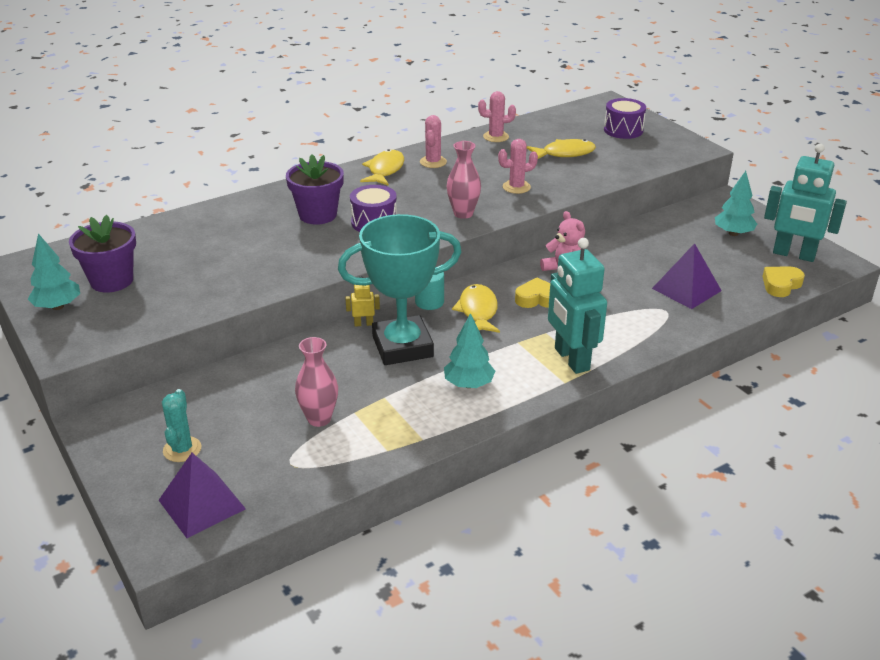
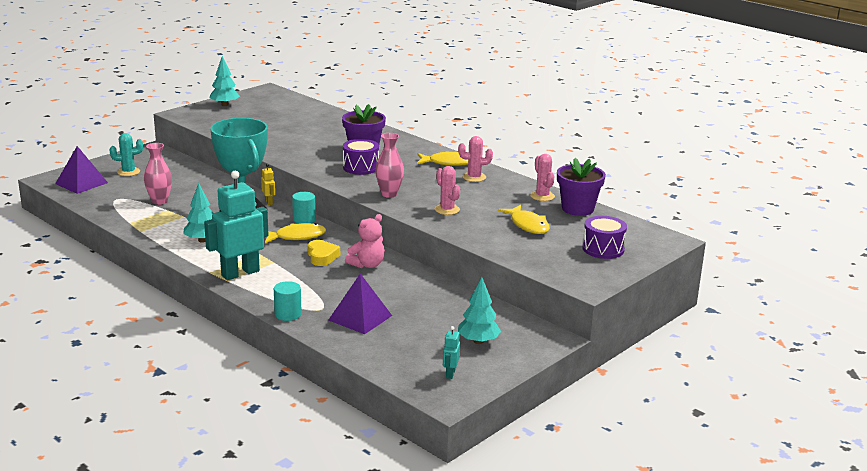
camera: 75 degrees right, 10 degrees down
(112, 281) = (256, 111): purple flower pot -> purple flower pot (577, 209)
(678, 333) = (288, 314): none -> turquoise cylinder
(781, 285) = (386, 364): yellow heart -> none
(793, 255) = (450, 373): turquoise robot -> turquoise robot, size x0.43

